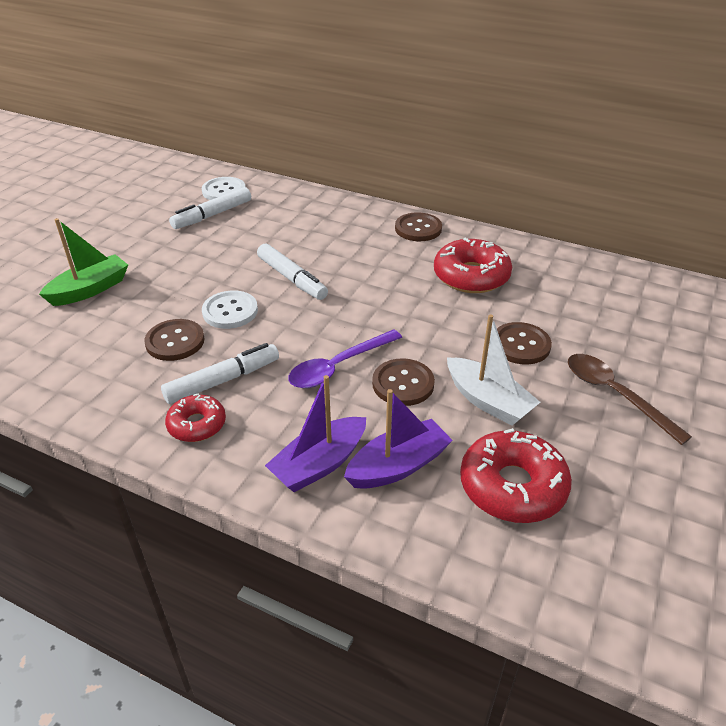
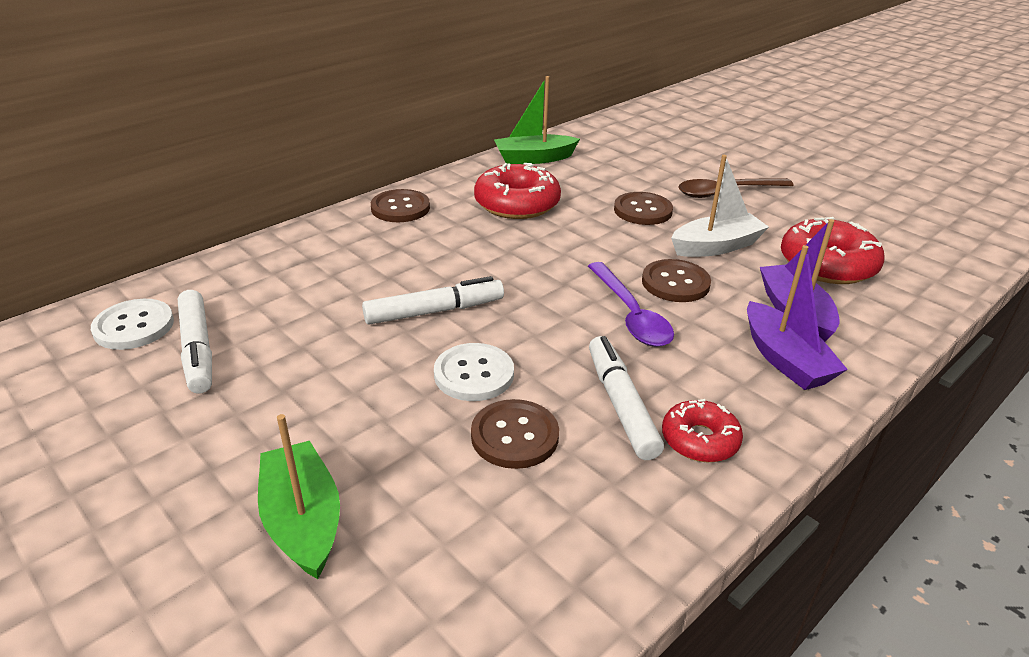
camera: 70 degrees left, 5 degrees down
(565, 266) = (534, 158): none -> green boat

